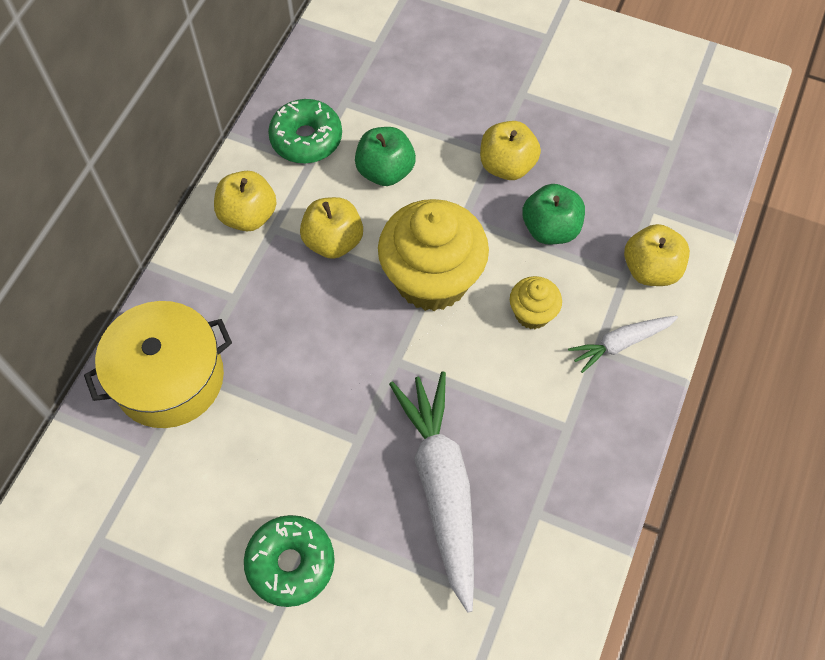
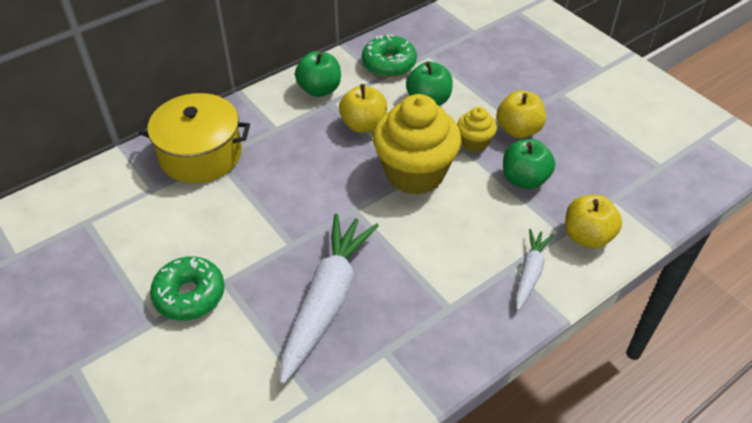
camera: 30 degrees right, 15 degrees down
(248, 215) = (319, 89): yellow apple -> green apple
(532, 313) = (473, 224): yellow cupcake -> yellow cupcake (474, 143)
(621, 343) = (529, 273): white carrot -> white carrot turned 105 degrees clockwise

